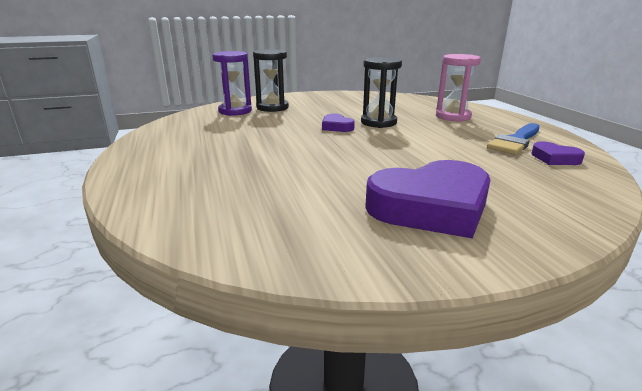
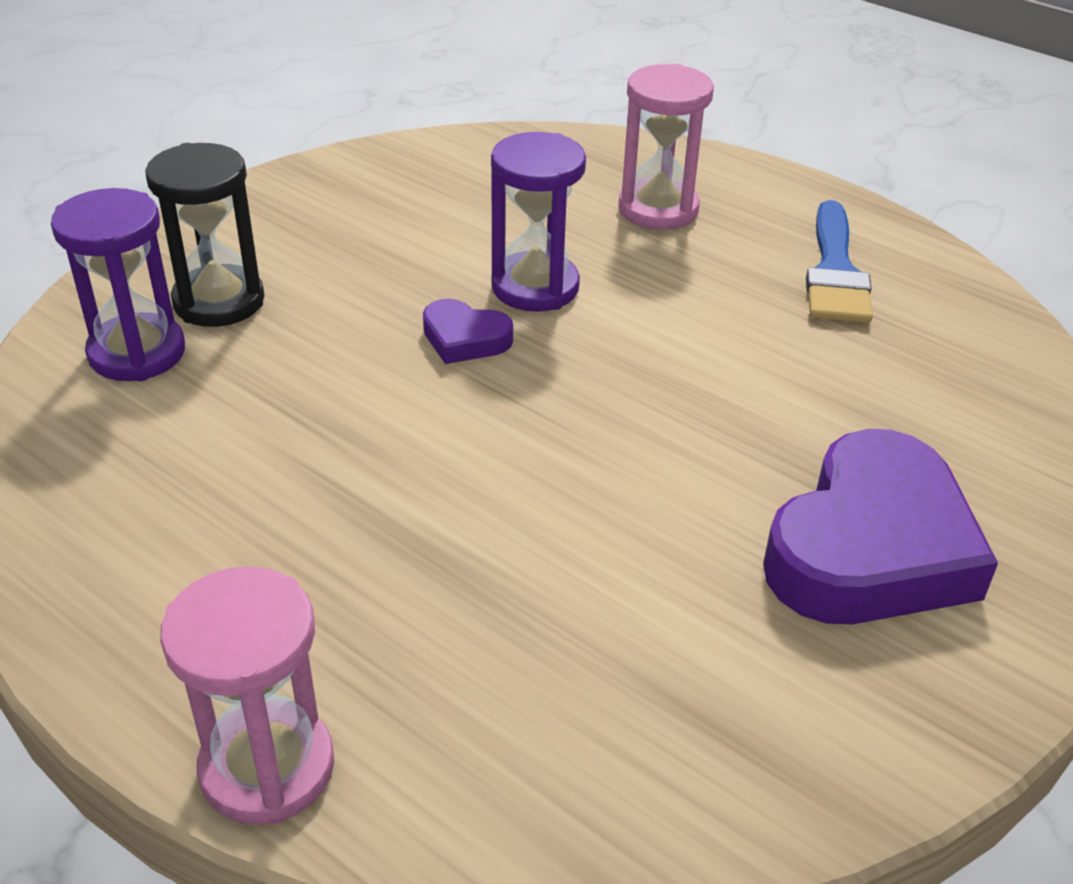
camera: 35 degrees left, 15 degrees up
(127, 186) = (267, 767): none -> pink hourglass
(378, 122) = (535, 287): black hourglass -> purple hourglass
(555, 158) = (931, 311): purple heart -> none

